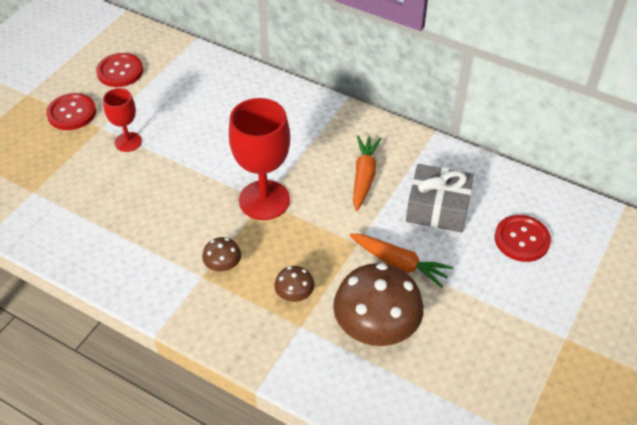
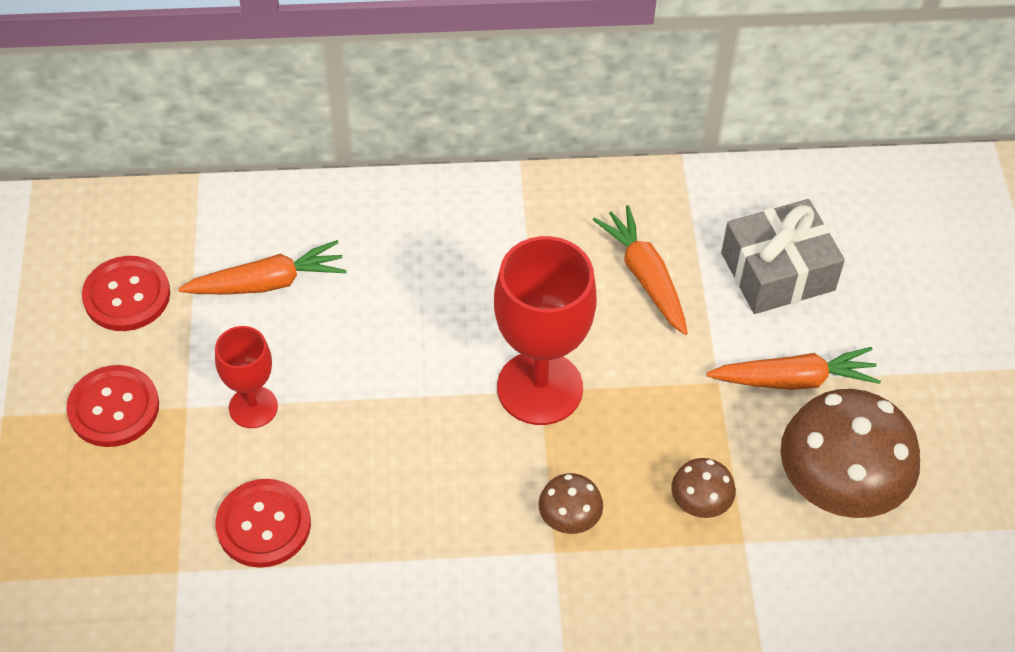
camera: 35 degrees left, 5 degrees up
(183, 94) = (268, 282): none -> orange carrot
(522, 239) = (913, 259): red button -> red button (263, 525)

